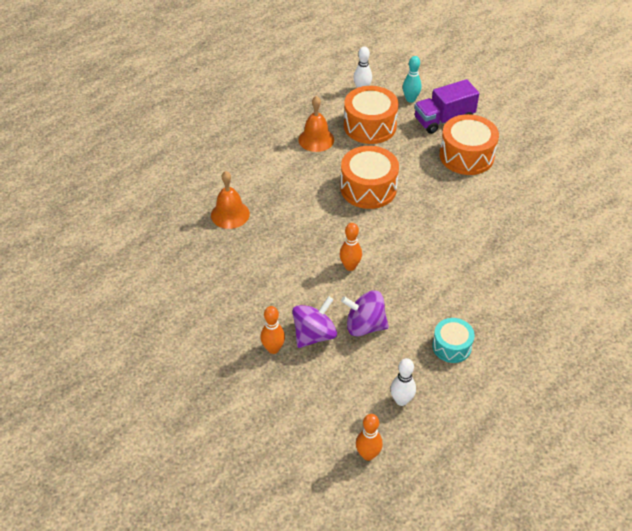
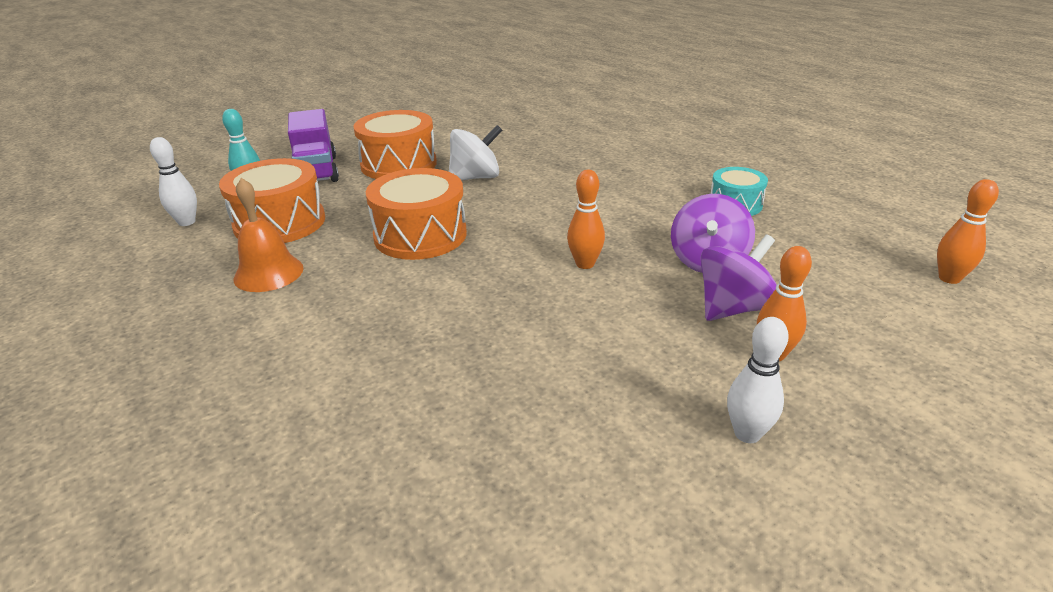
camera: 80 degrees left, 15 degrees down
(230, 214) = (410, 392): orange bell -> none
(314, 335) = (733, 308): purple spinning top -> purple spinning top turned 90 degrees clockwise
(401, 400) = (839, 245): white bowling pin -> white bowling pin (747, 434)
(456, 199) = (476, 178): none -> white spinning top

